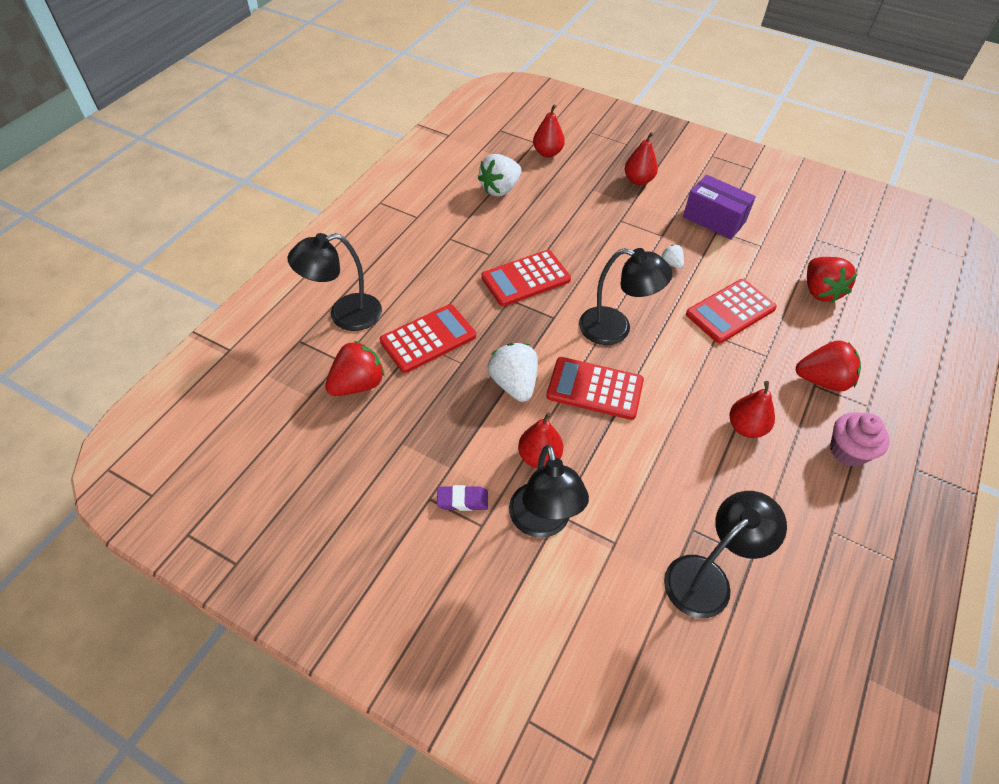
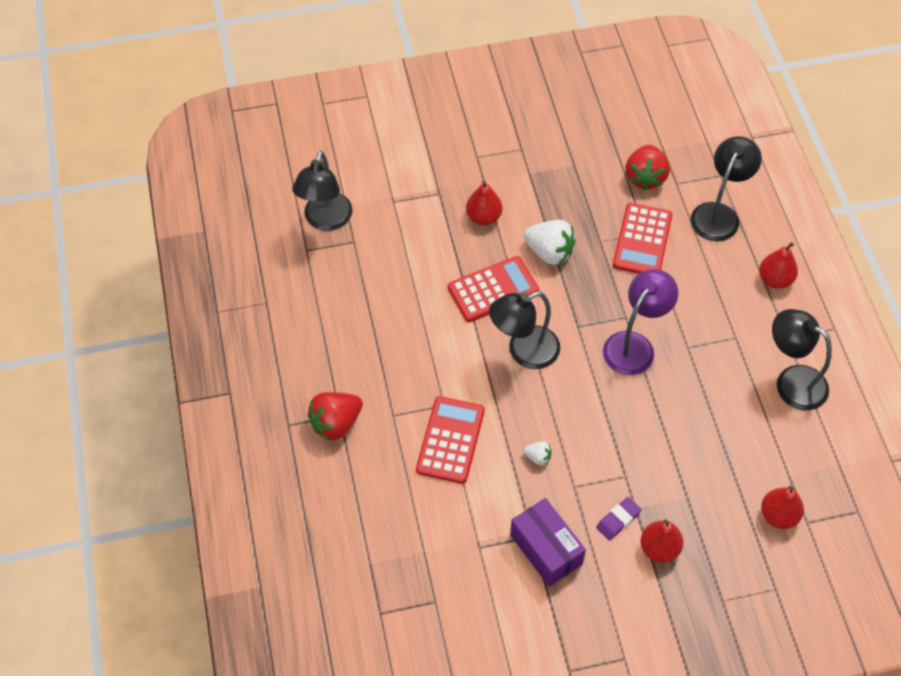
camera: 140 degrees right, 5 degrees up
(462, 500) = (502, 161): purple eraser -> purple eraser (618, 520)
(500, 189) = (762, 427): white strawberry -> none
(526, 279) = (634, 345): red calculator -> purple lamp
(542, 522) = (444, 182): black lamp -> black lamp (791, 381)
(714, 219) = (546, 549): purple box -> purple box turned 60 degrees clockwise
(746, 427) = (367, 338): red pear -> red pear (775, 279)
(820, 291) = (391, 527): red strawberry -> none
(848, 451) = (285, 371): pink cupcake -> none

